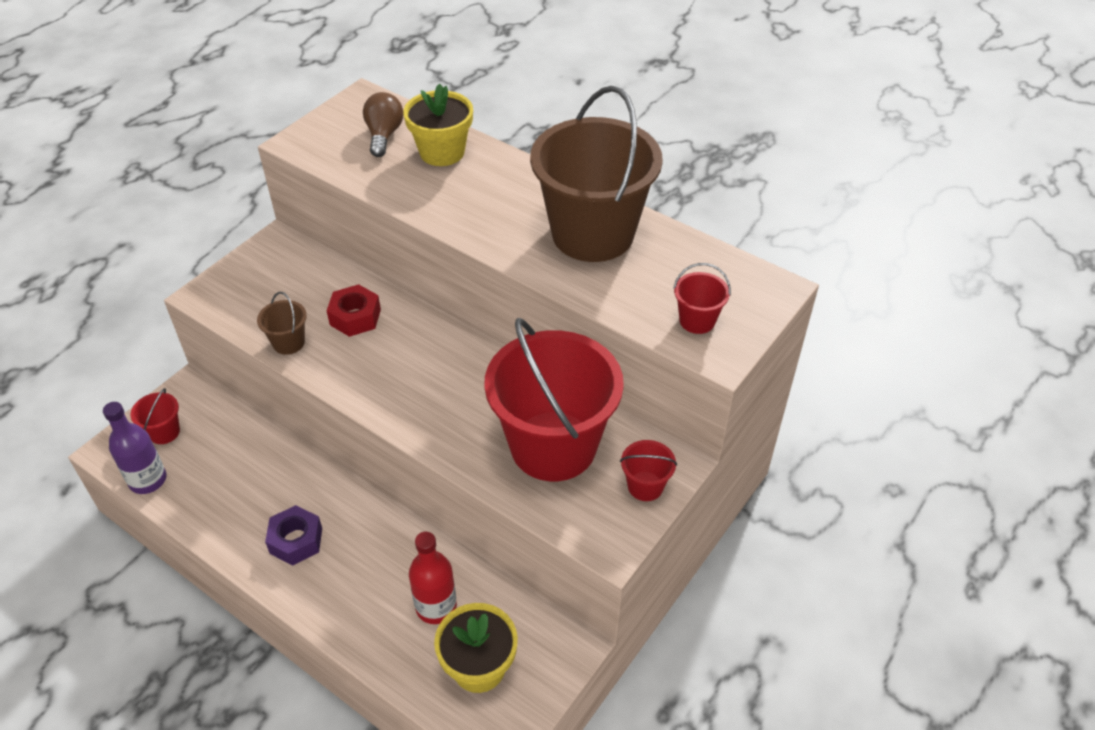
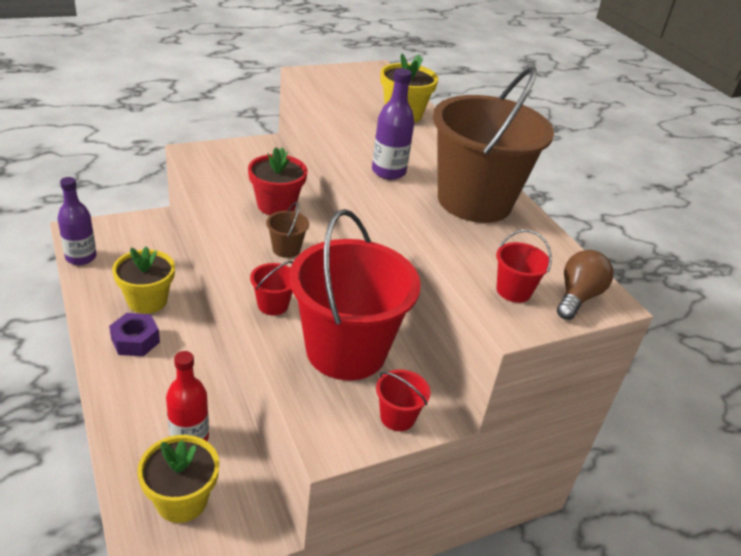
camera: 25 degrees right, 10 degrees down
(164, 432) = (117, 236): red bucket -> red bucket (273, 305)
(268, 490) = (147, 301): none -> yellow flower pot
(288, 342) = (218, 200): brown bucket -> brown bucket (286, 249)
(355, 317) = (276, 205): red nut -> red flower pot
(384, 135) = (371, 91): brown light bulb -> brown light bulb (577, 297)
(488, 239) = (388, 172): none -> purple bottle

